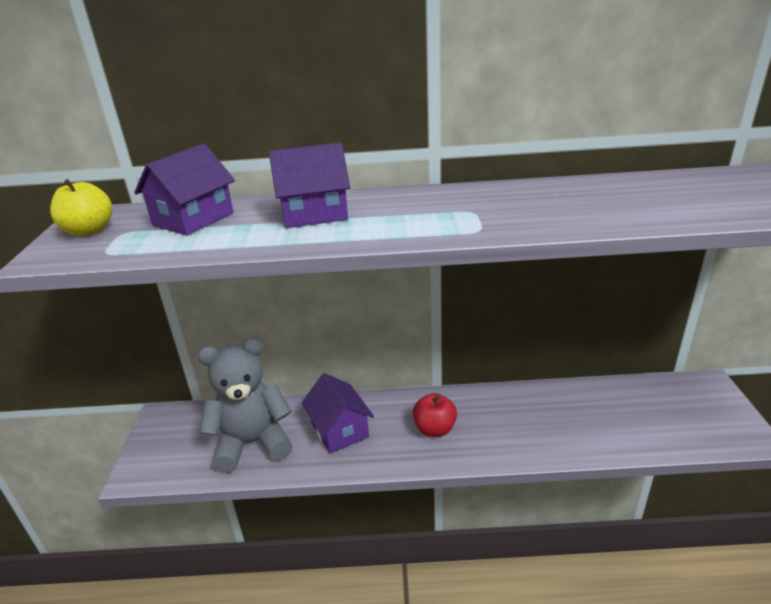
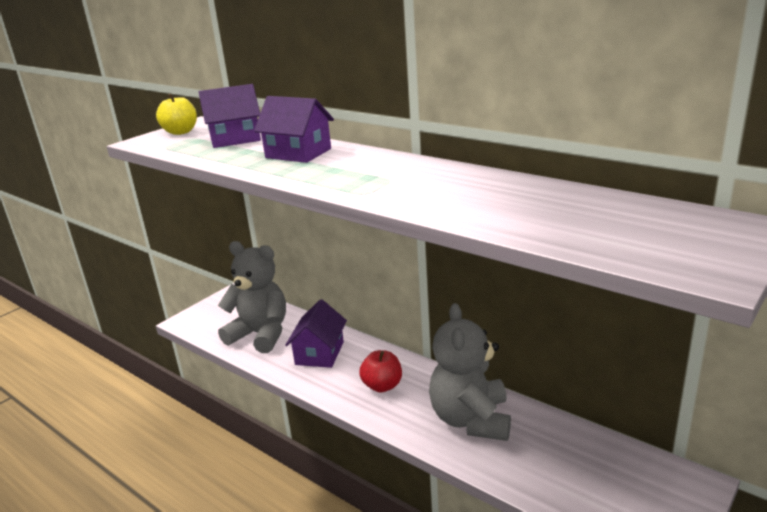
camera: 40 degrees right, 5 degrees down
(536, 418) = (471, 419): none -> grey teddy bear

